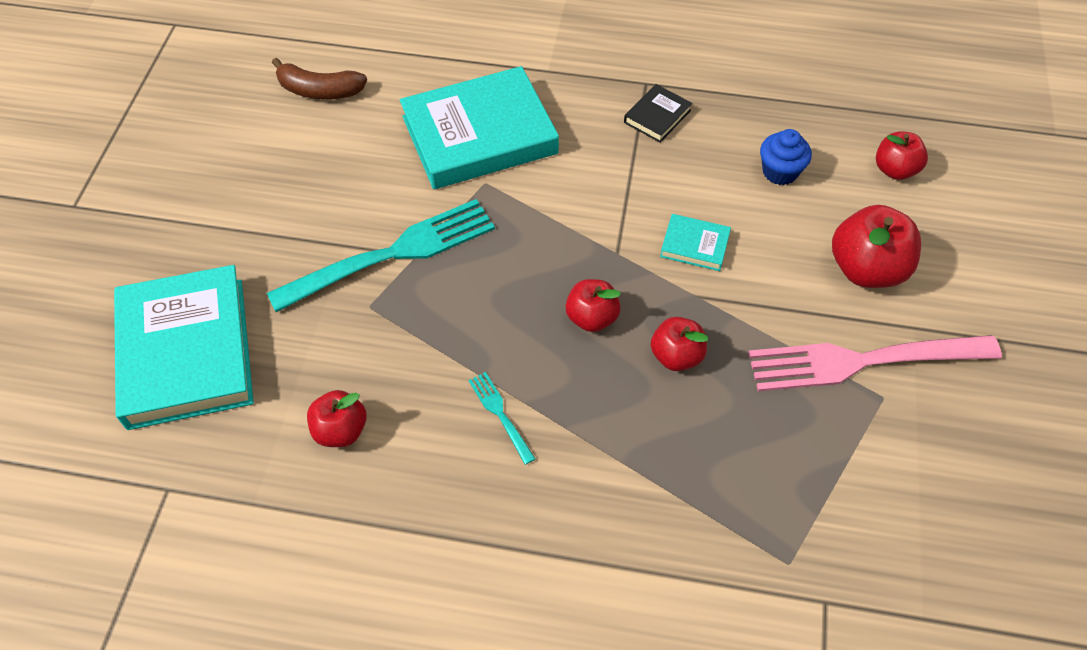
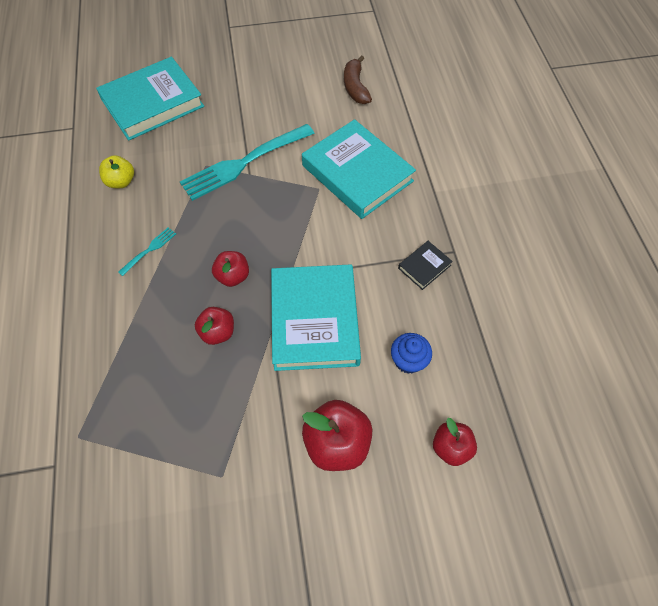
camera: 70 degrees right, 5 degrees up
(341, 430) = (121, 182): red apple -> yellow apple
(391, 255) = (245, 162): turquoise fork -> turquoise fork turned 105 degrees clockwise
(657, 116) = (424, 267): black book -> black book turned 60 degrees counterclockwise
(694, 245) = (314, 320): turquoise book -> turquoise book, size x2.32
(864, 361) = (250, 457): pink fork -> none

